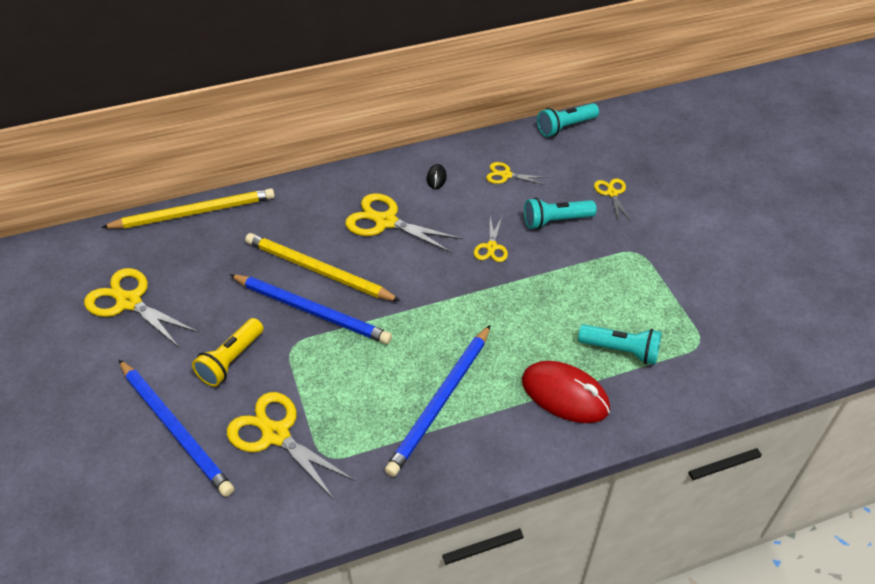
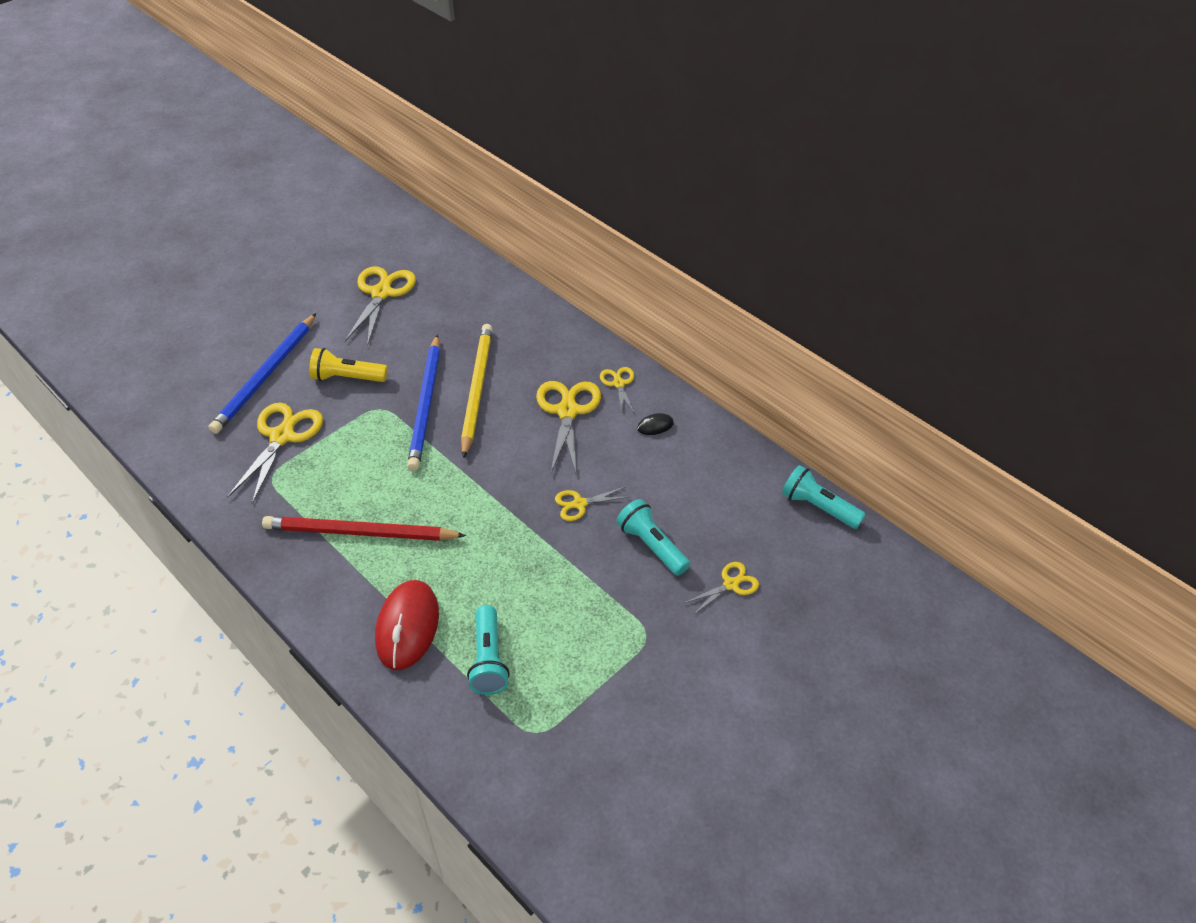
camera: 65 degrees right, 0 degrees up
(194, 212) = (503, 284): yellow pencil -> none
(440, 402) = (360, 532): blue pencil -> red pencil
(506, 175) = (697, 480): yellow scissors -> yellow scissors (619, 384)

